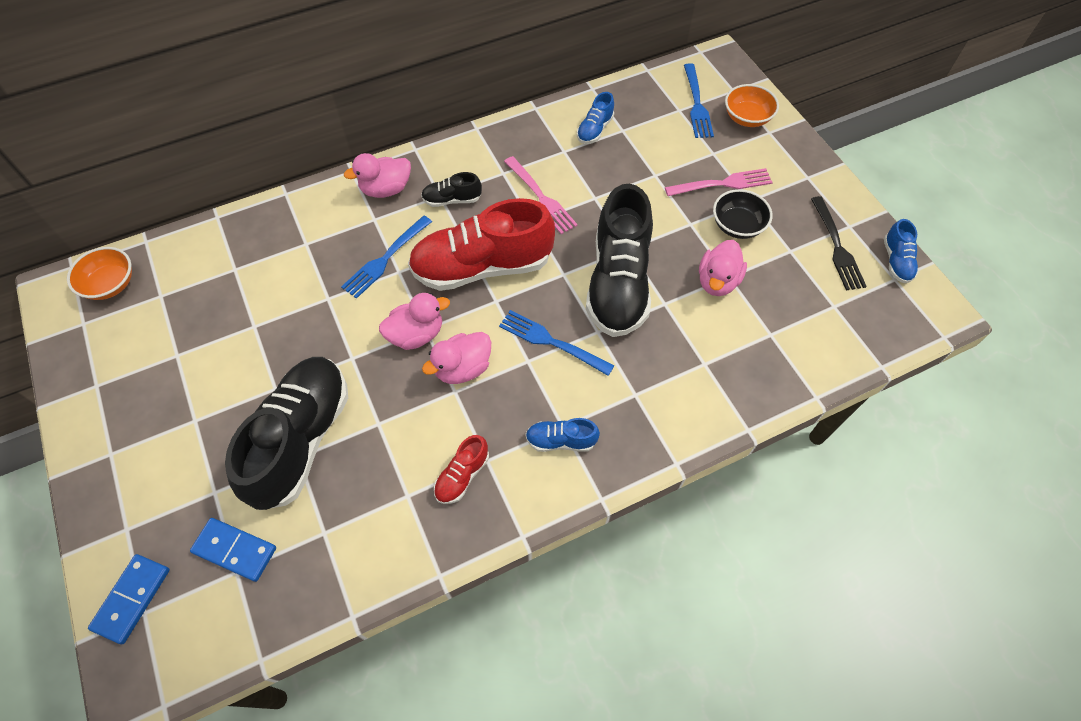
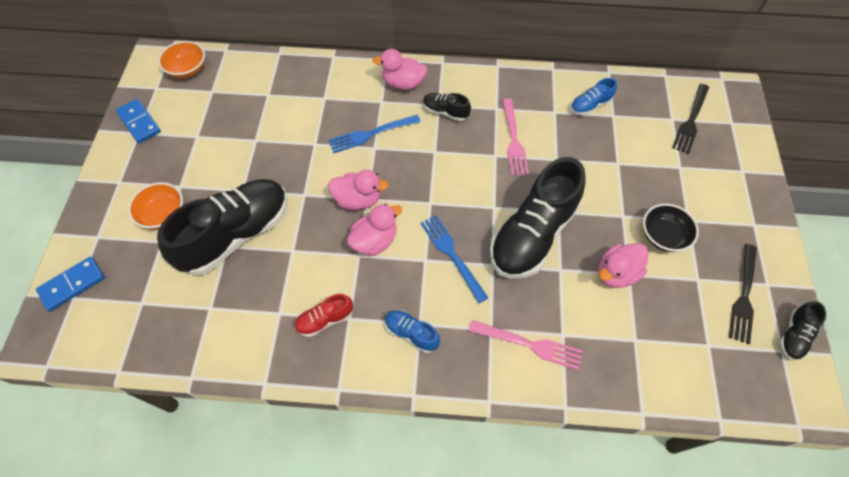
camera: 30 degrees right, 0 degrees up
(235, 550) = (149, 288): blue domino -> blue domino (139, 122)
(462, 368) = (374, 241): pink duck -> pink duck turned 150 degrees clockwise
(482, 267) = (436, 172): red shoe -> none
(697, 104) = (691, 121): blue fork -> black fork
(723, 184) = (672, 196): pink fork -> pink fork (530, 345)
(747, 118) = (729, 150): orange bowl -> orange bowl (163, 214)
(896, 261) = (793, 336): blue shoe -> black shoe

